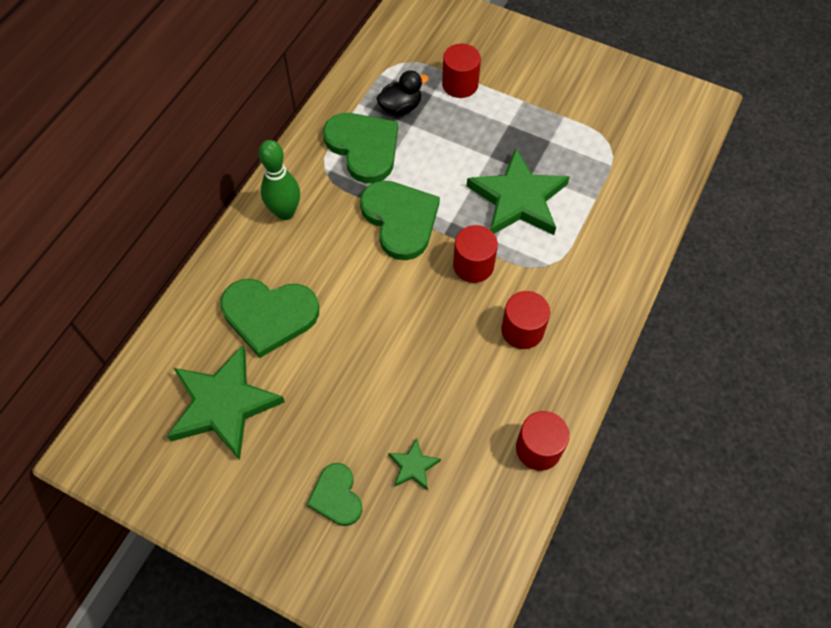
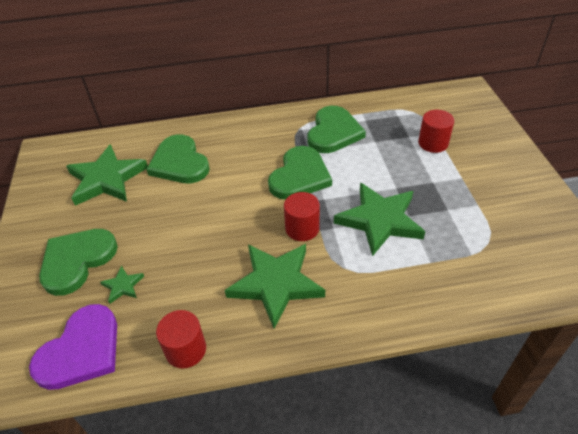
camera: 55 degrees right, 15 degrees down
(285, 212) = (254, 130): green bowling pin -> none
(336, 496) = (77, 261): green heart -> green heart, size x1.72
(400, 107) = (381, 130): black duck -> none
(468, 543) = (81, 350): none -> purple heart
(522, 330) = (276, 284): red cylinder -> green star

